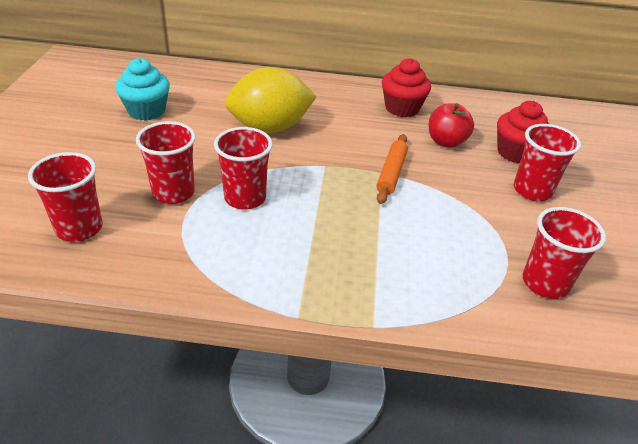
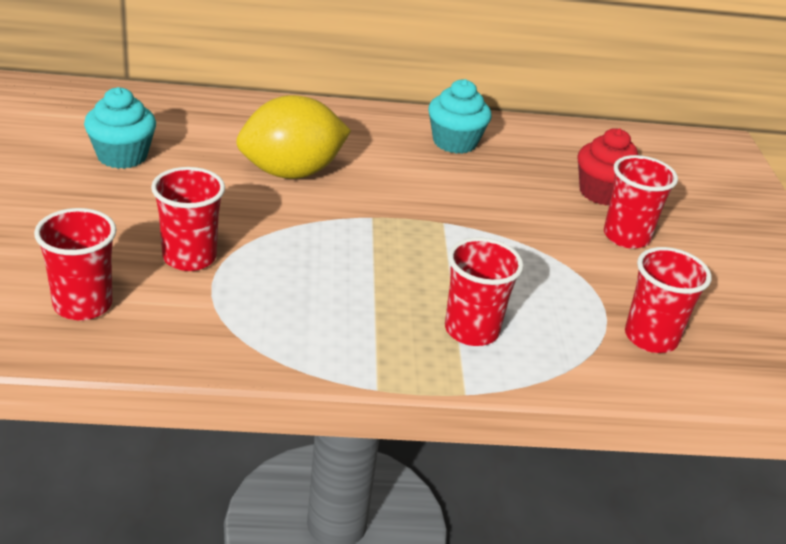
camera: 10 degrees left, 5 degrees down
(245, 198) = (281, 260): red cup -> red cup (471, 330)
(391, 173) = (456, 223): orange rolling pin -> none
(402, 108) = (454, 142): red cupcake -> turquoise cupcake
(446, 142) = (516, 182): red apple -> none

